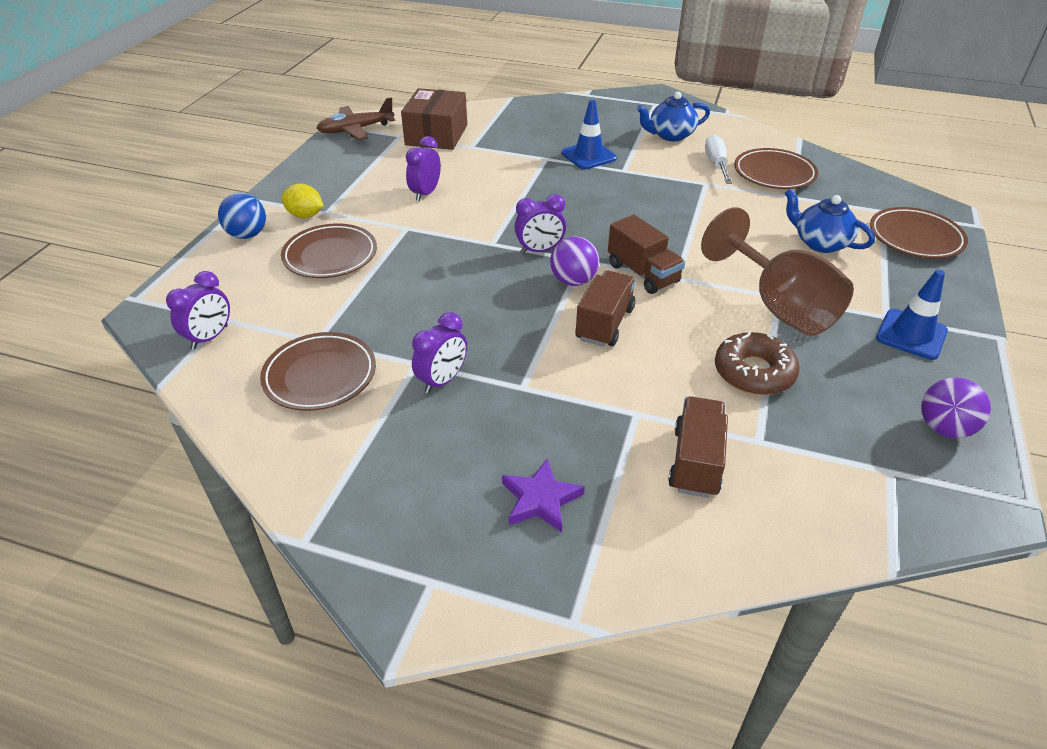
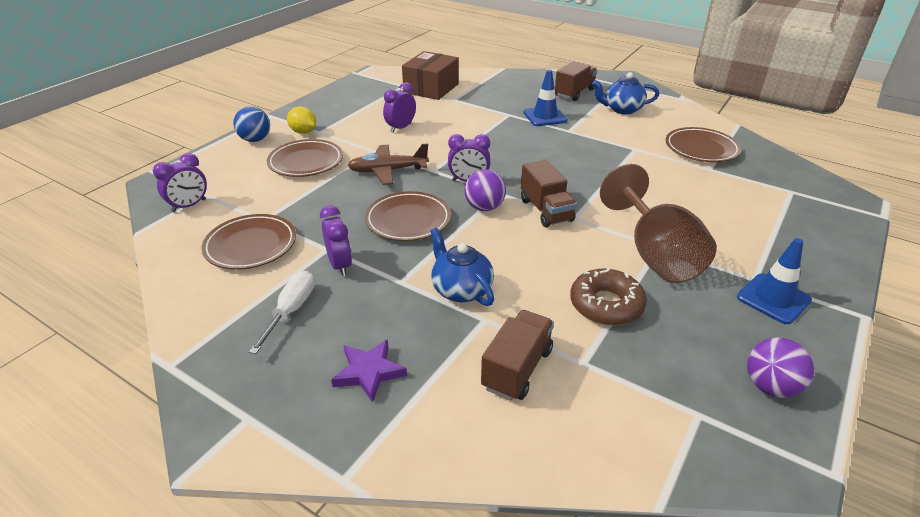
camera: 15 degrees right, 5 degrees down
(356, 130) = (372, 78): brown plane -> brown plane (387, 171)
(442, 380) = (340, 265): purple clock -> purple clock turned 75 degrees counterclockwise
(604, 323) = (493, 244): brown truck -> brown truck (574, 93)
(716, 164) = (652, 135): white screwdriver -> white screwdriver (291, 311)
(820, 243) = (718, 209): blue teapot -> blue teapot (461, 290)
(915, 238) = (814, 218): brown plate -> brown plate (408, 220)

